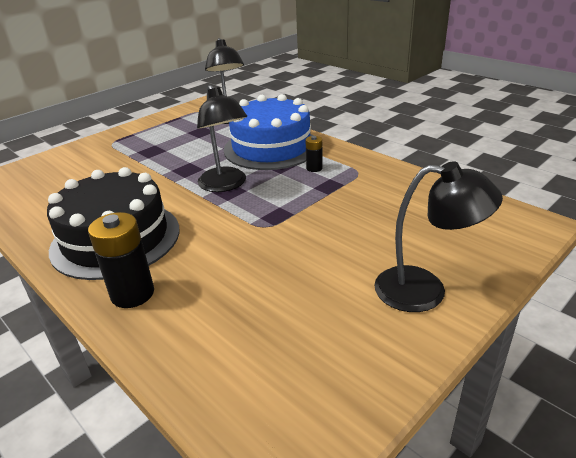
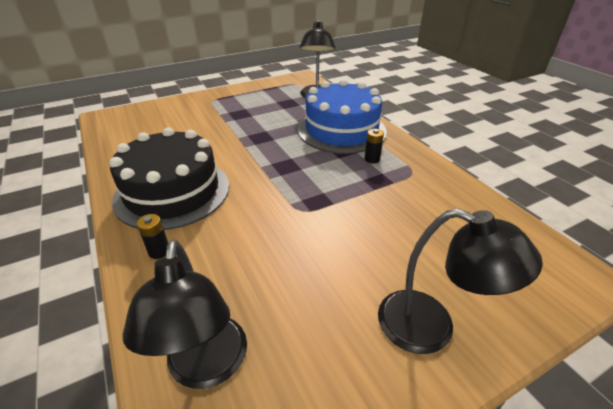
camera: 15 degrees right, 5 degrees up
(132, 294) = (159, 251): black battery -> black battery, size x0.53
(225, 185) = (285, 159): black lamp -> black lamp (207, 367)

